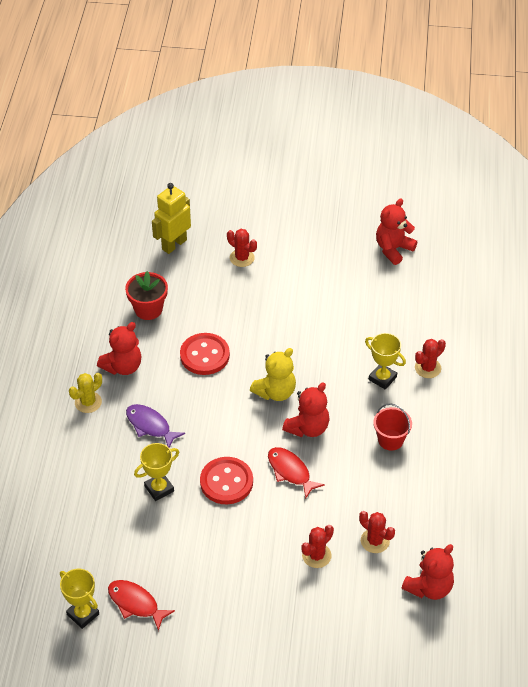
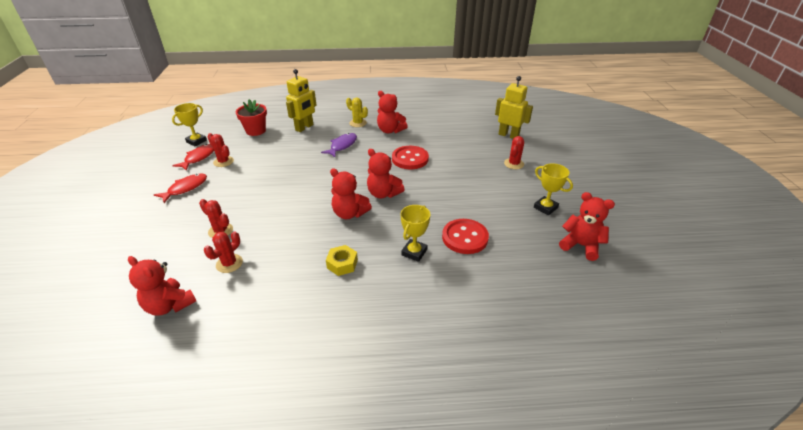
camera: 80 degrees right, 10 degrees down
(81, 470) = (304, 127): none -> yellow robot
(148, 309) = (443, 133): red flower pot -> red flower pot (256, 131)
(159, 488) = (289, 155): yellow trophy -> yellow trophy (545, 207)
(226, 482) = (295, 180): red button -> red button (465, 237)
(275, 392) = (383, 193): yellow teddy bear -> red teddy bear
(290, 471) = (304, 209): red fish -> red fish (185, 188)
(390, 440) = (342, 264): red bucket -> yellow nut
(428, 368) = (436, 283): red cactus -> red cactus (223, 161)

